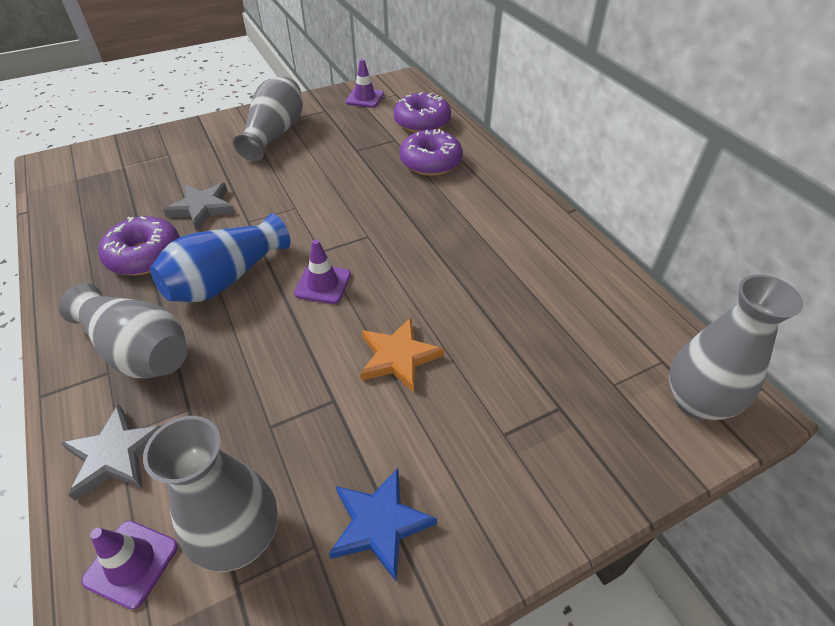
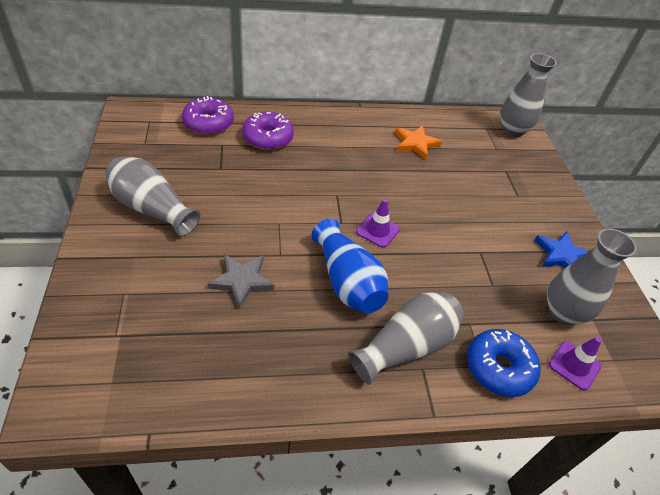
camera: 75 degrees left, 0 degrees up
(116, 455) = (499, 368): grey star -> blue donut
(145, 255) = (290, 331): purple donut -> none
(364, 98) = (139, 139): purple traffic cone -> none
(398, 357) = (455, 215): orange star -> orange star (415, 144)

